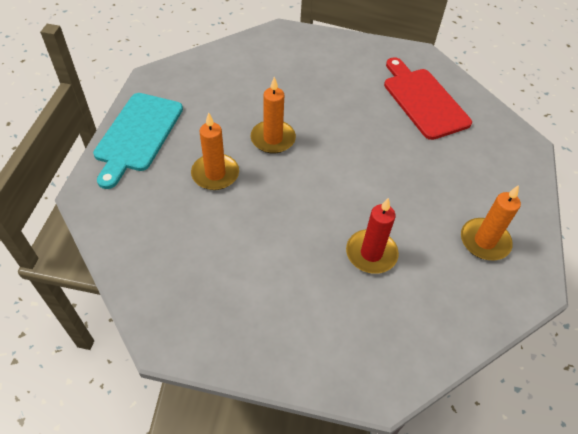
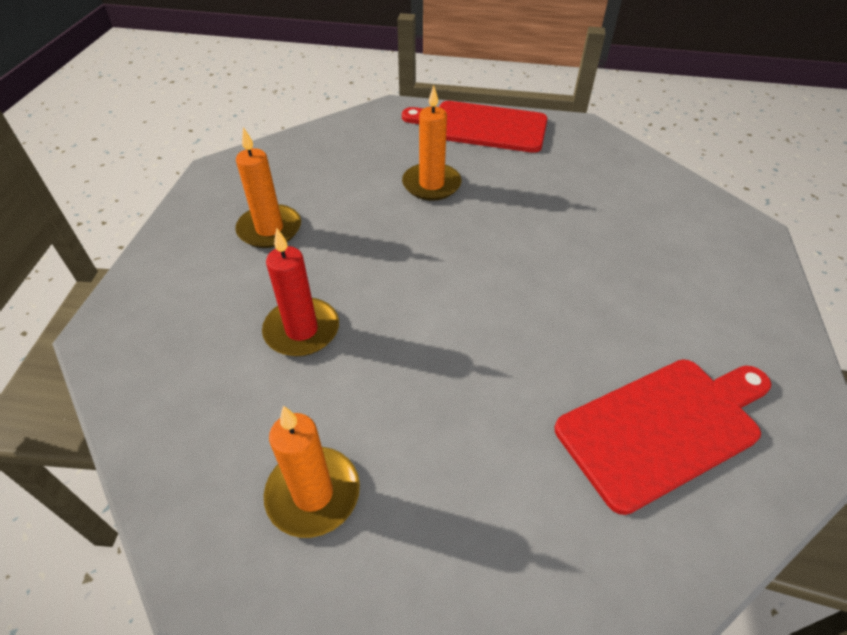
camera: 90 degrees right, 5 degrees down
(137, 135) = (481, 126): turquoise cutting board -> red cutting board
(273, 139) = (503, 229): orange candle -> orange candle (269, 229)

